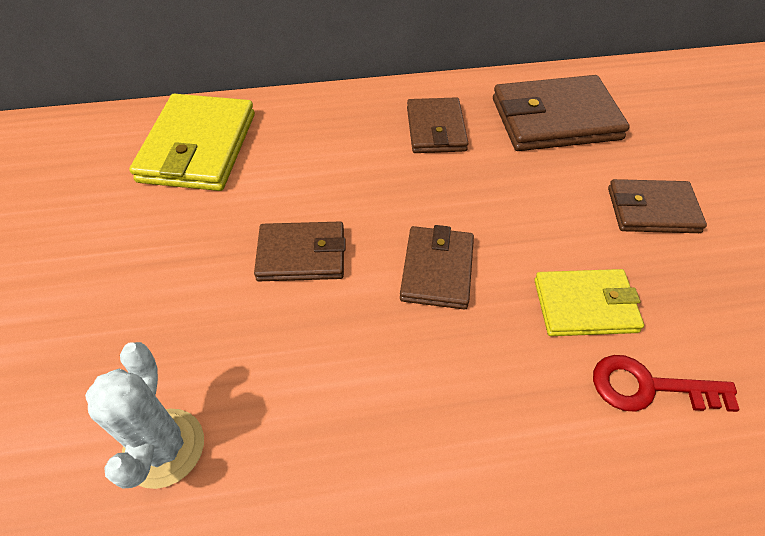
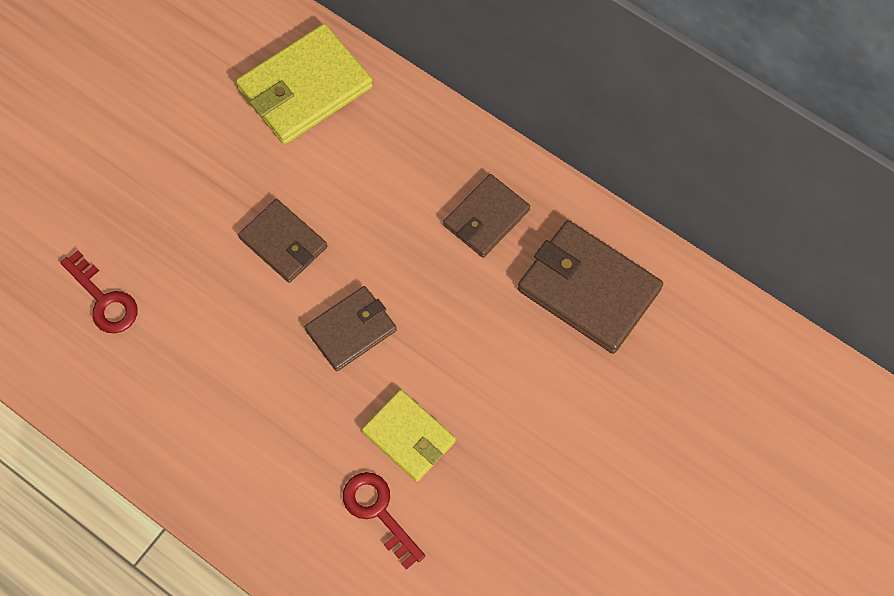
camera: 45 degrees right, 15 degrees up
(164, 448) = (104, 300): white cactus -> red key
(652, 210) = (548, 423): brown wallet -> none

